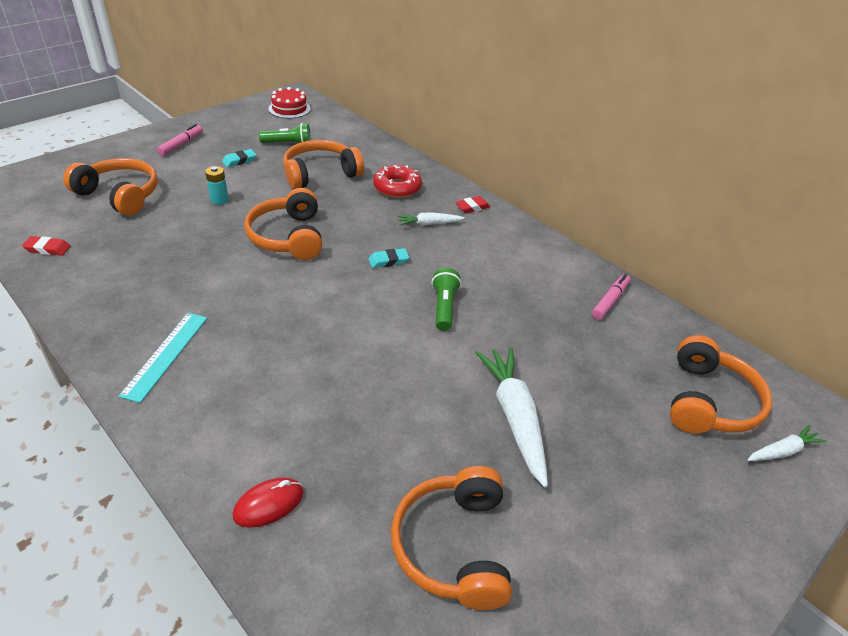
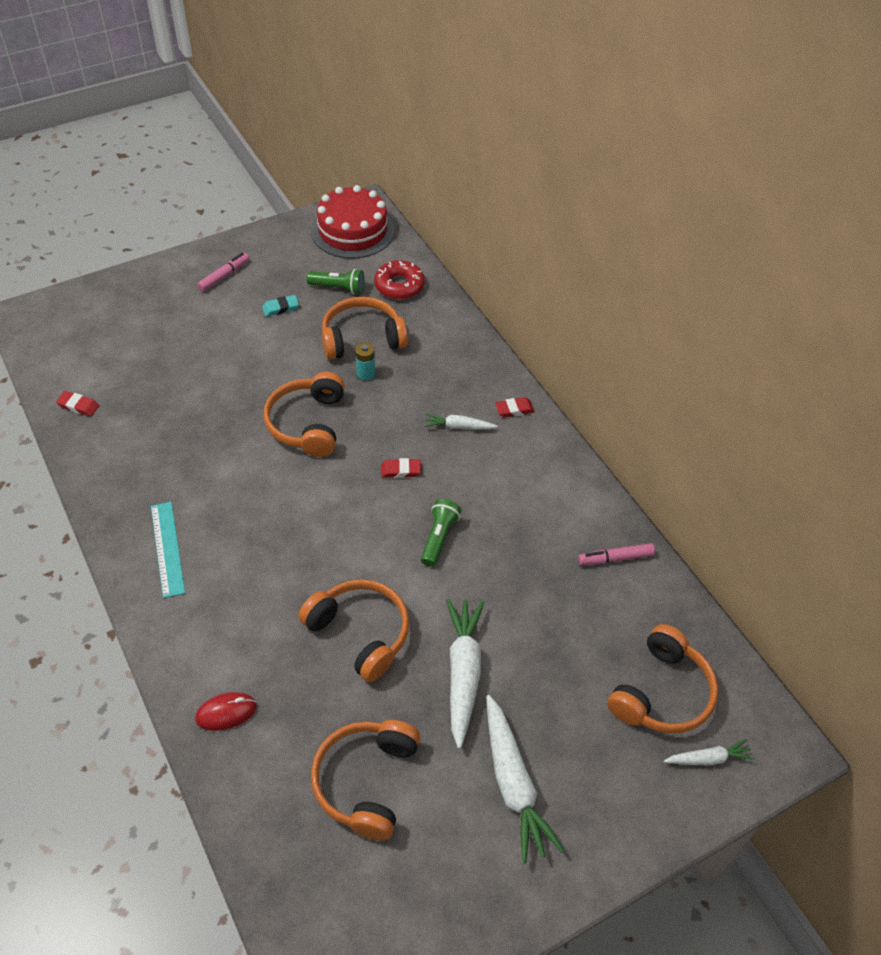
camera: 15 degrees right, 10 degrees up
(120, 195) = (152, 343): orange headphones -> orange headphones (360, 633)
(165, 355) = (167, 548): turquoise ruler -> turquoise ruler turned 45 degrees counterclockwise
(219, 200) = (249, 363): turquoise battery -> turquoise battery (365, 374)
(289, 109) = (352, 230): red cake -> red cake, size x1.72
(388, 261) = (401, 470): turquoise eraser -> red eraser
(397, 188) = (440, 370): red donut -> red donut (399, 286)
(610, 301) = (615, 558): pink marker -> pink marker turned 150 degrees counterclockwise
(612, 514) = (513, 784): none -> white carrot

